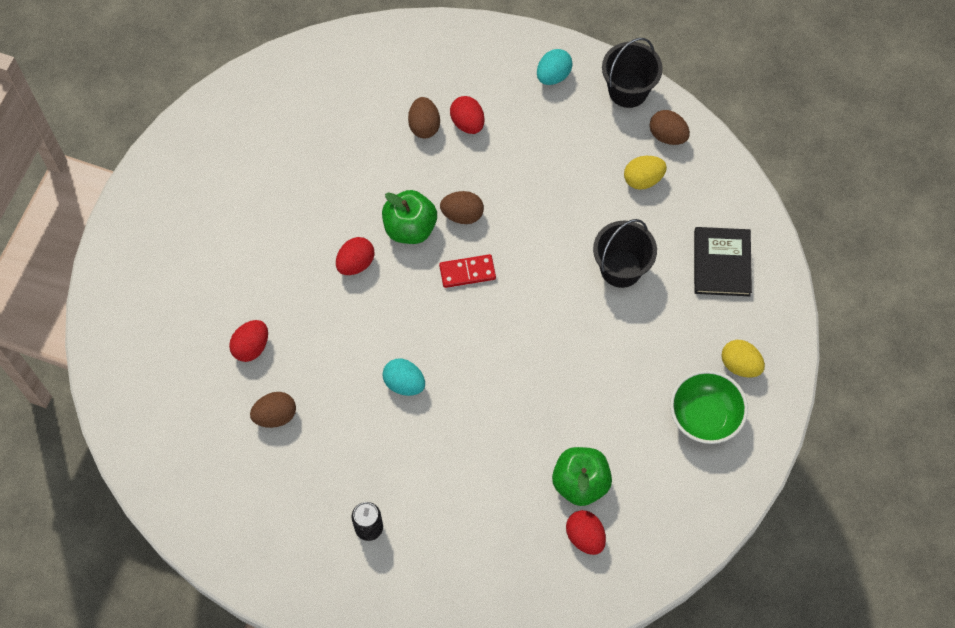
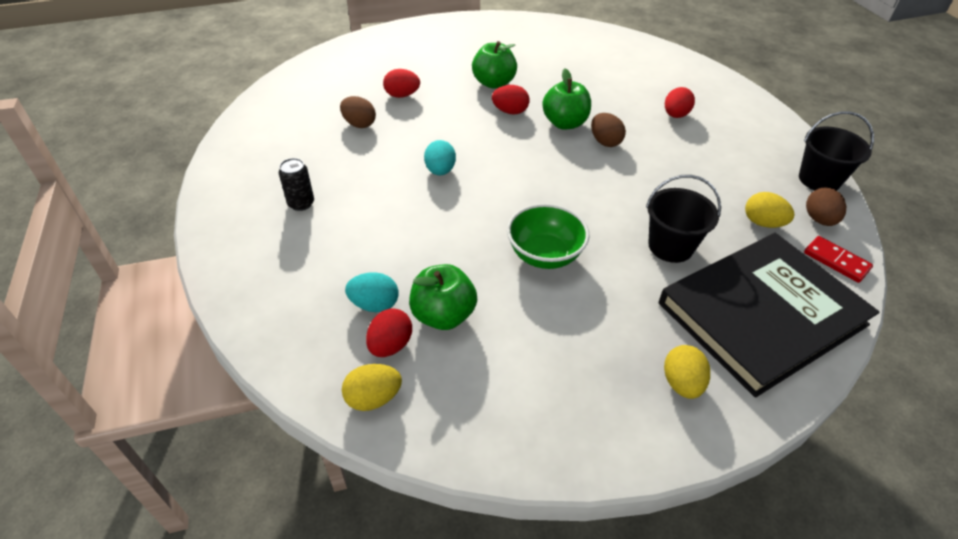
camera: 55 degrees right, 20 degrees down
(294, 245) = (493, 83): none -> green apple
(424, 126) = (646, 98): brown egg -> none
(467, 272) = (563, 163): red domino -> red domino (836, 261)
(553, 76) = (769, 138): turquoise egg -> turquoise egg (374, 304)
(625, 573) = (373, 398): none -> yellow egg
(704, 417) = (597, 381): green bowl -> green bowl (544, 255)
(722, 263) = (762, 314): black book -> black book, size x1.99

